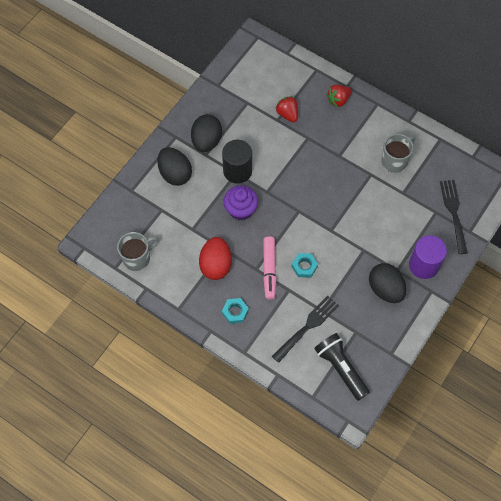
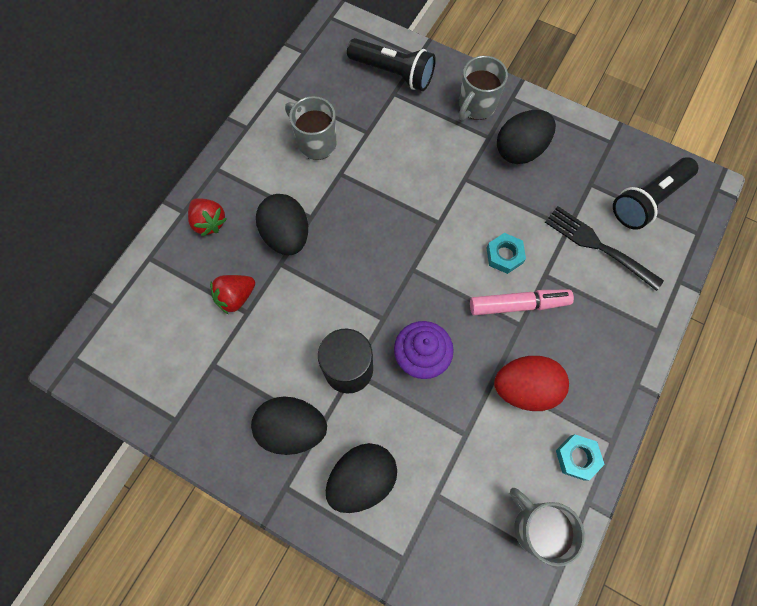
camera: 95 degrees left, 5 degrees up
(235, 312) = (598, 350): turquoise nut -> turquoise nut (577, 457)
(326, 142) = (287, 235): none -> black egg
(424, 265) = (476, 106): purple cylinder -> grey mug
(454, 213) = (393, 73): black fork -> black flashlight

